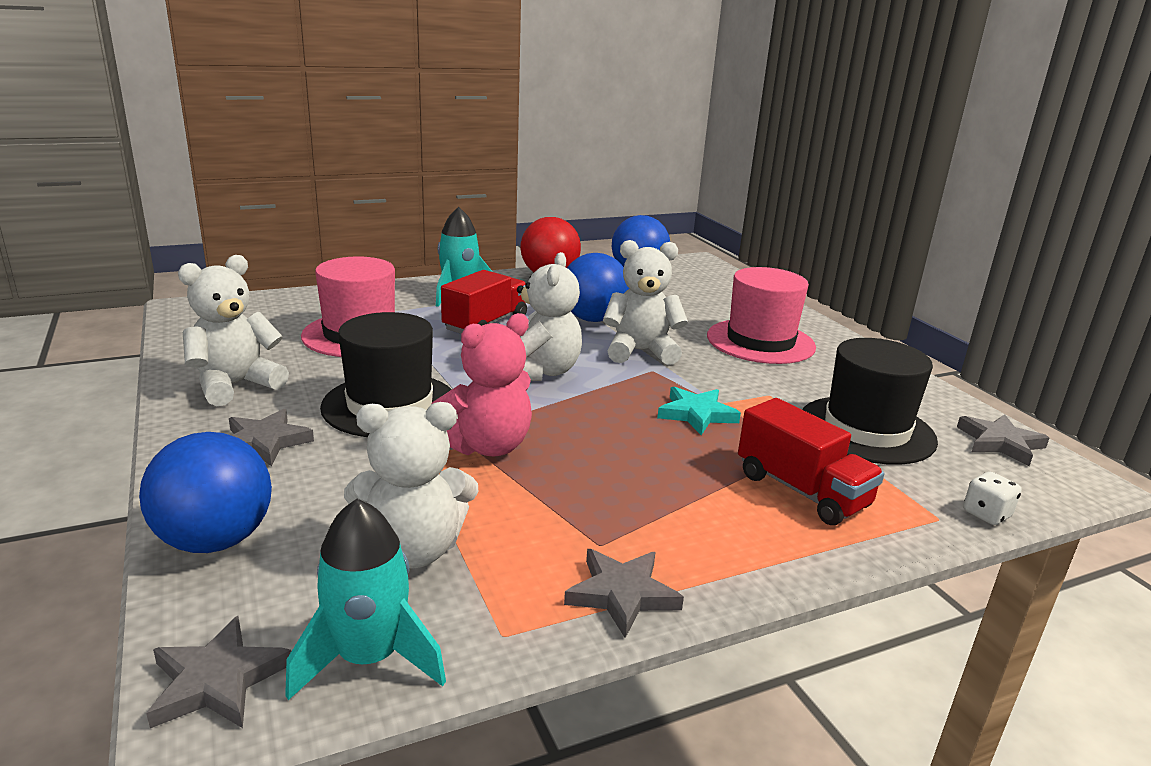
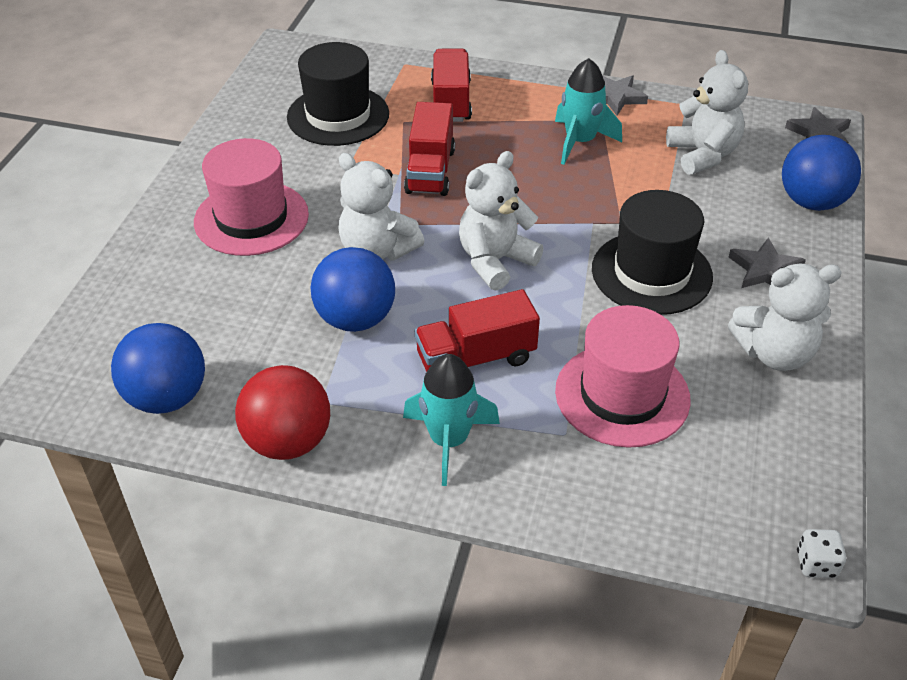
camera: 140 degrees left, 20 degrees up
(368, 658) = (750, 118): turquoise rocket -> turquoise rocket (580, 142)
(413, 550) = (702, 155): white teddy bear -> white teddy bear turned 45 degrees clockwise
(486, 446) = (608, 204): pink teddy bear -> none
(696, 414) = (430, 171): turquoise star -> red truck
(986, 514) = (376, 55): white dice -> white dice (816, 564)
(1000, 443) = (275, 77): grey star -> none

